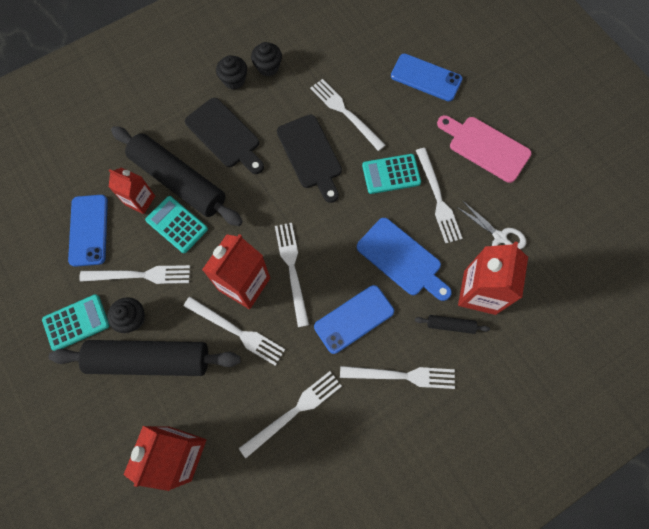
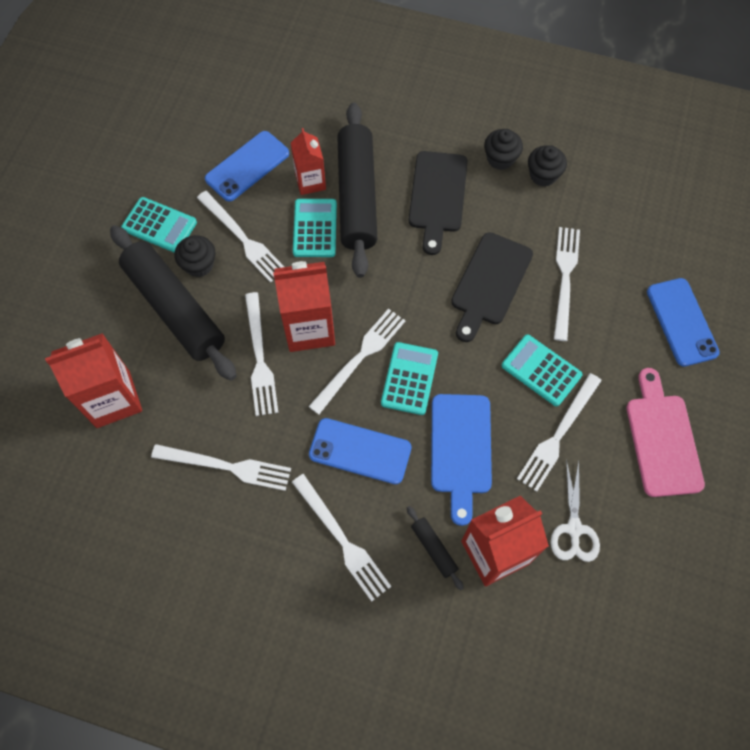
camera: 50 degrees right, 5 degrees down
(331, 251) = (409, 378): none -> turquoise calculator

